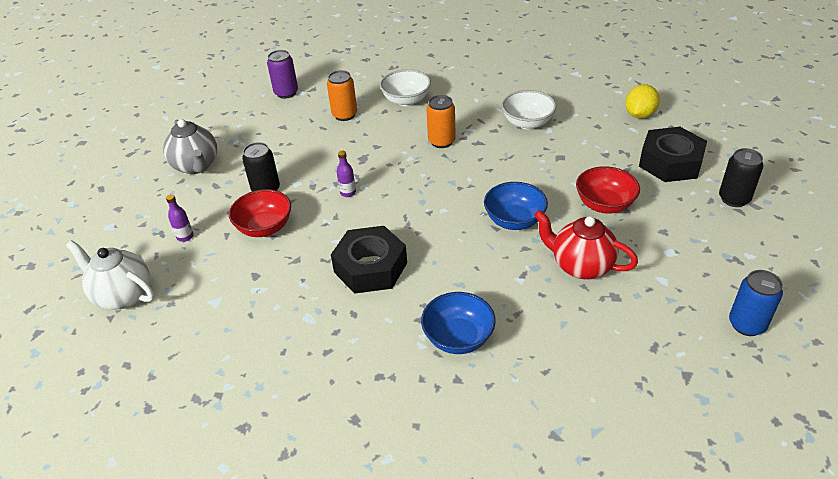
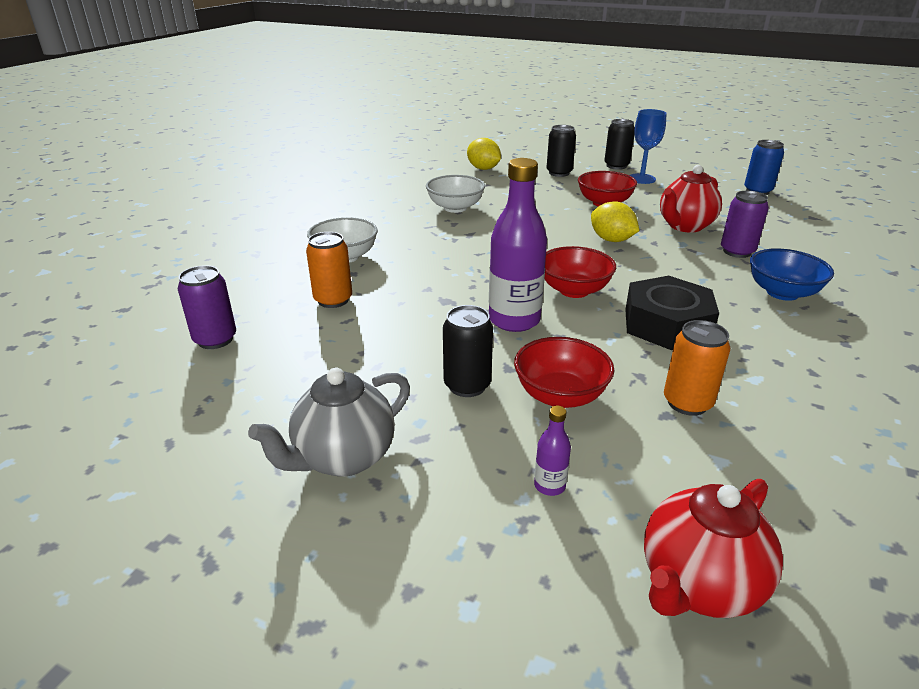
camera: 75 degrees left, 10 degrees down
(123, 295) = (698, 584): white teapot -> red teapot
(196, 166) = (343, 458): grey teapot -> grey teapot turned 150 degrees clockwise
(348, 192) = (514, 320): purple bottle -> purple bottle, size x2.31
(405, 213) = (574, 290): none -> red bowl
(441, 141) = (451, 251): orange can -> orange can (687, 403)
(514, 221) = (611, 240): blue bowl -> yellow lemon
(537, 306) = (737, 251): none -> purple can
(670, 162) = (559, 173): black nut -> black can
(705, 223) = (641, 179): none -> blue goblet

